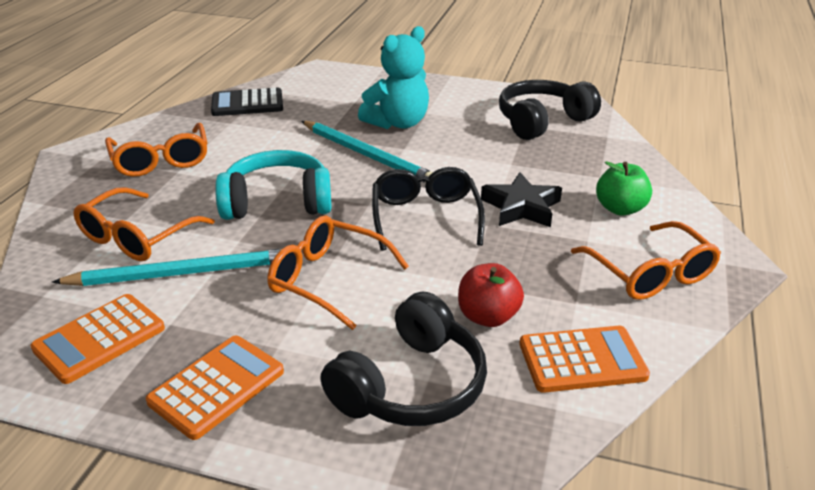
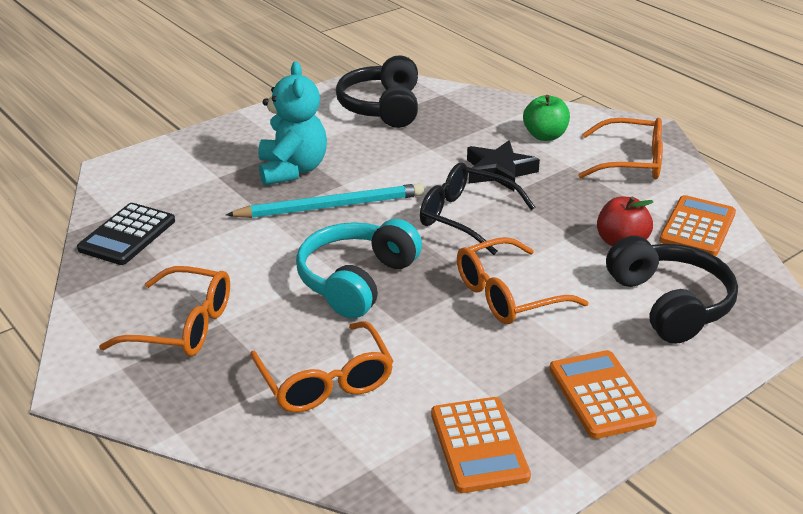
camera: 55 degrees left, 0 degrees up
(181, 273) = (419, 370): turquoise pencil -> none

